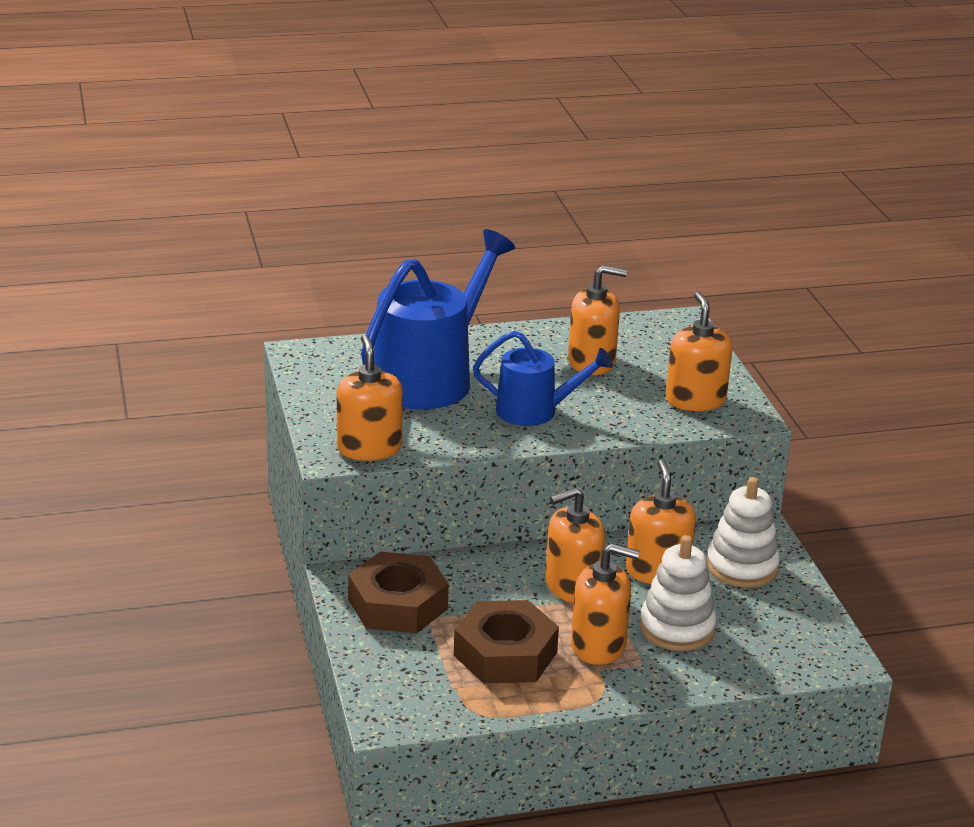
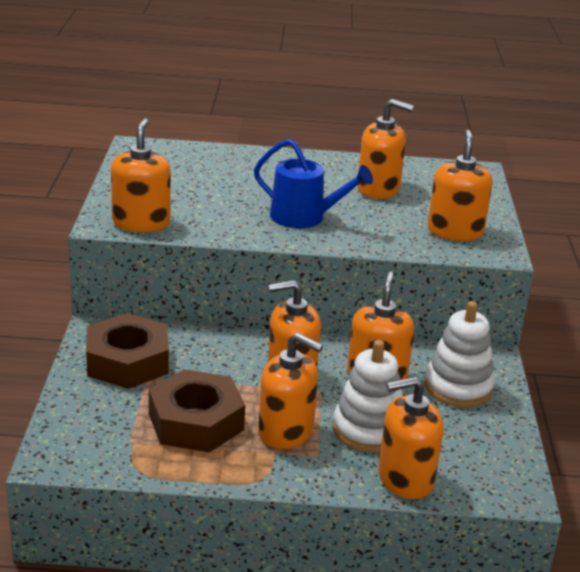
camera: 15 degrees right, 0 degrees up
(430, 378) = (231, 180): blue watering can -> none
(735, 669) = (405, 478): none -> orange soap dispenser

